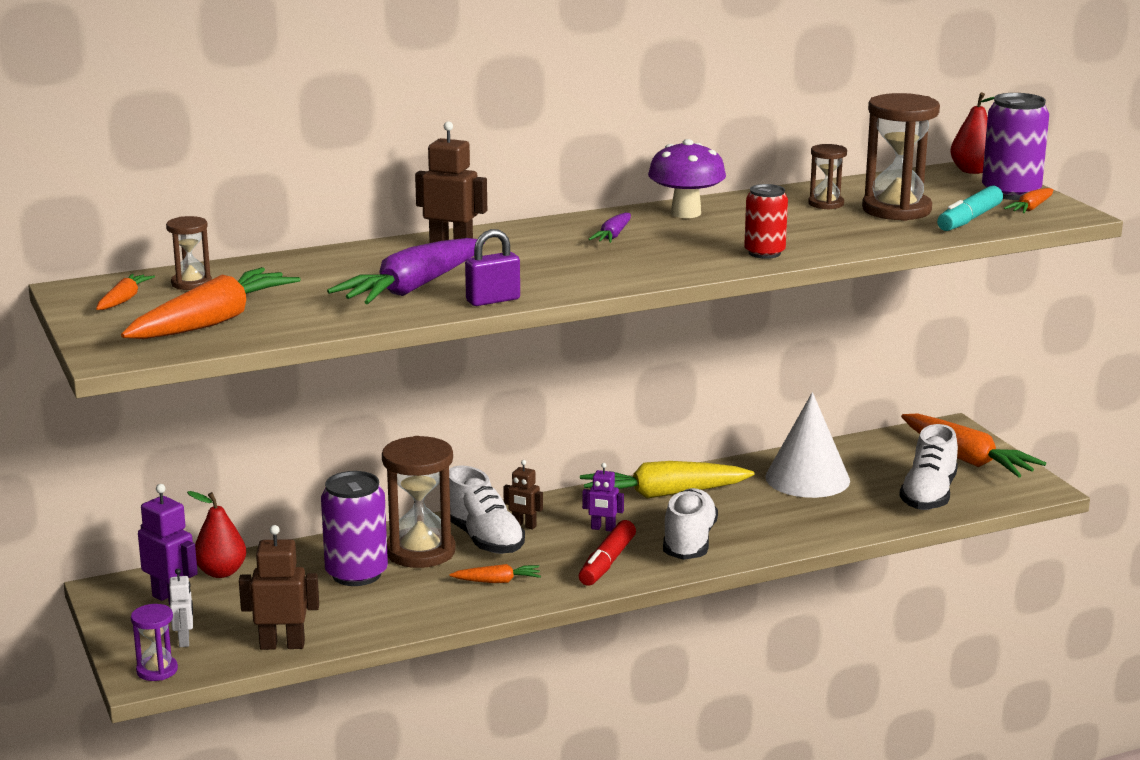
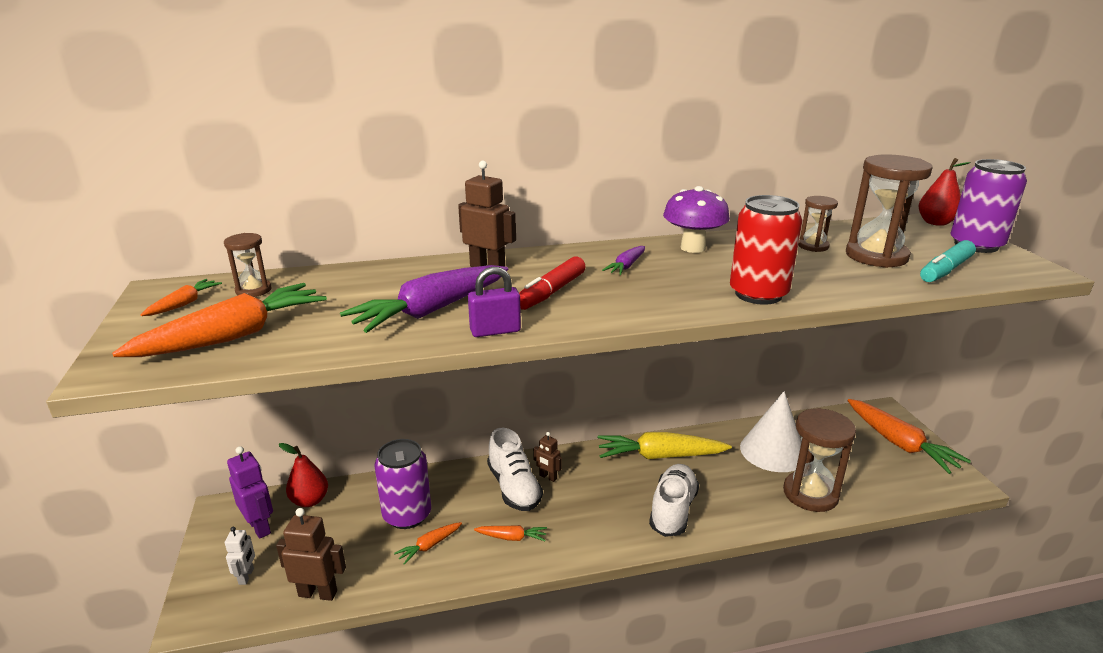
camera: 10 degrees right, 5 degrees up
(157, 670) = (207, 612): purple hourglass -> none
(420, 552) = (463, 496): brown hourglass -> brown hourglass (810, 494)
(603, 529) = (607, 487): purple robot -> none
(607, 563) = (603, 526): red marker -> red marker (551, 292)
(764, 253) = (758, 294): red can -> red can, size x1.58
(928, 495) = (871, 480): white shoe -> none
(1030, 208) = (1000, 262): orange carrot -> orange carrot (429, 546)

